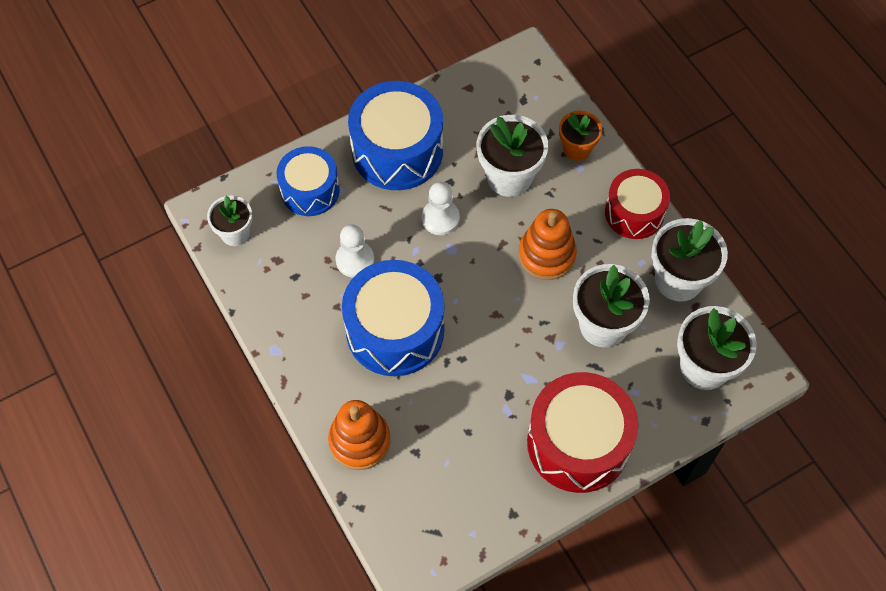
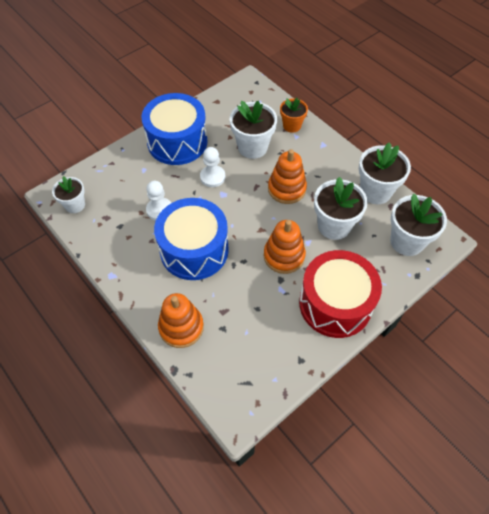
camera: 10 degrees left, 5 degrees down
(310, 190) = (123, 172): blue drum -> none
(521, 360) = (284, 256): none -> orange stacking toy
(634, 213) = (337, 156): red drum -> none

